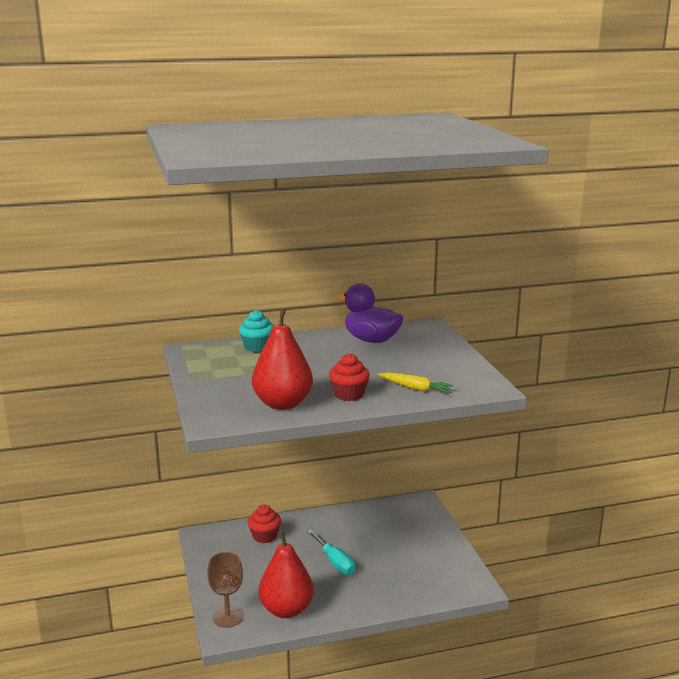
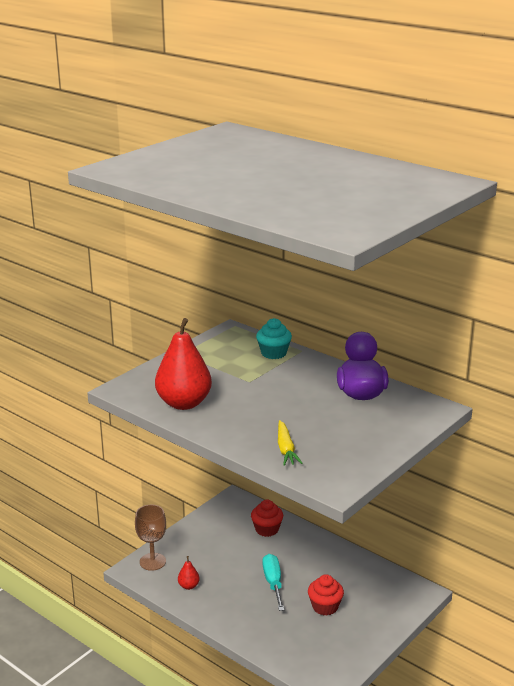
camera: 55 degrees right, 5 degrees up
(286, 609) = (188, 586): red pear -> red pear, size x0.43
(335, 562) = (273, 583): turquoise screwdriver -> turquoise screwdriver turned 150 degrees clockwise
(349, 394) = (235, 424): red cupcake -> red cupcake (325, 607)

